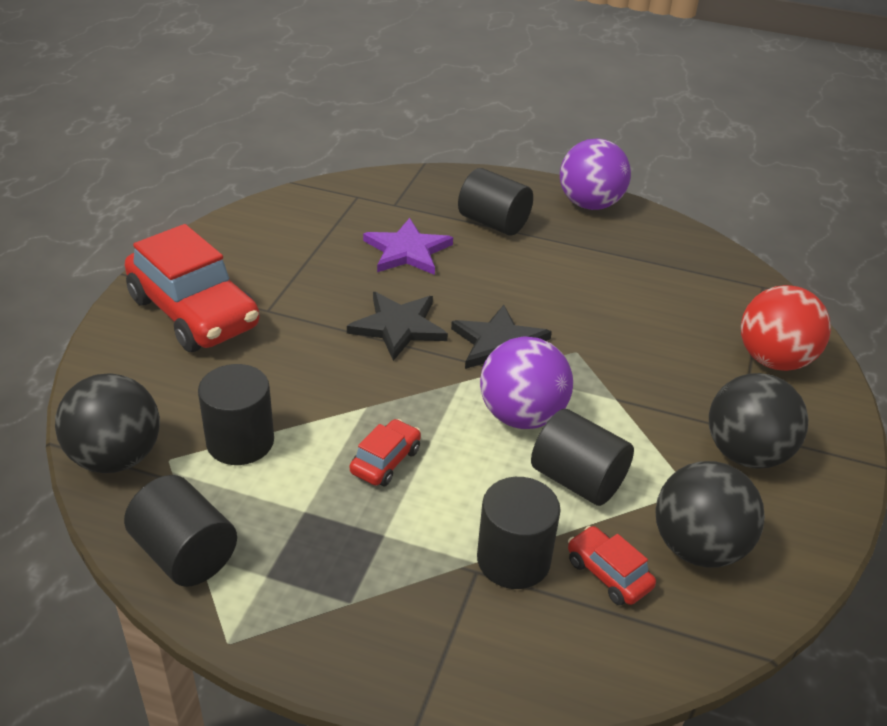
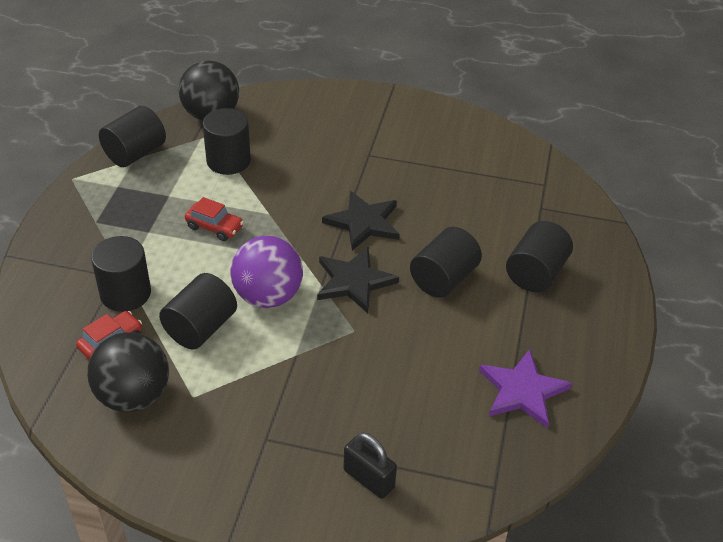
camera: 85 degrees right, 5 degrees up
(194, 312) = (357, 122): red car -> none
(407, 251) = (470, 220): purple star -> purple star (522, 391)
(498, 280) = (443, 279): none -> black cylinder
(590, 204) = (601, 346): purple ball -> none
(746, 453) = (236, 439): black ball -> none
(774, 360) = (369, 479): red ball -> black padlock

